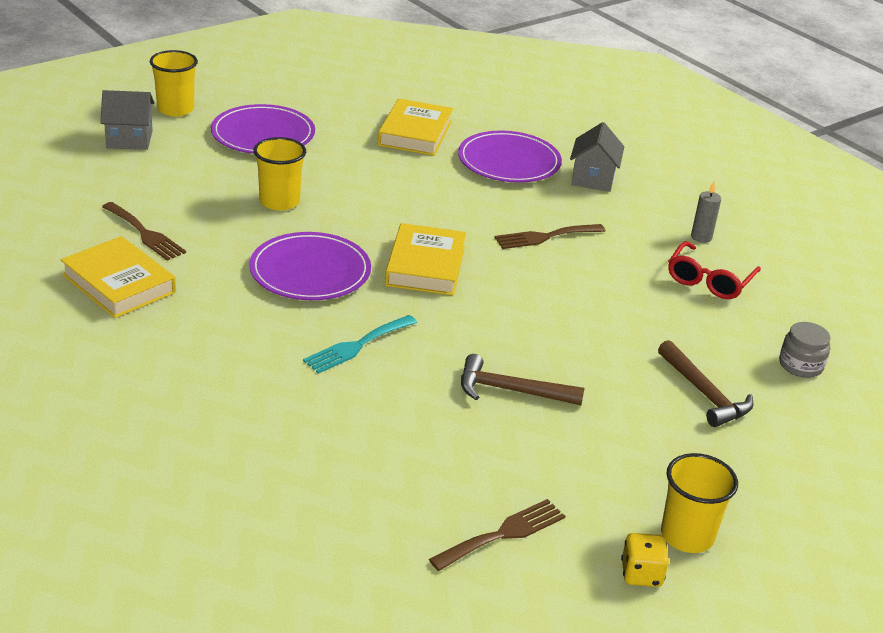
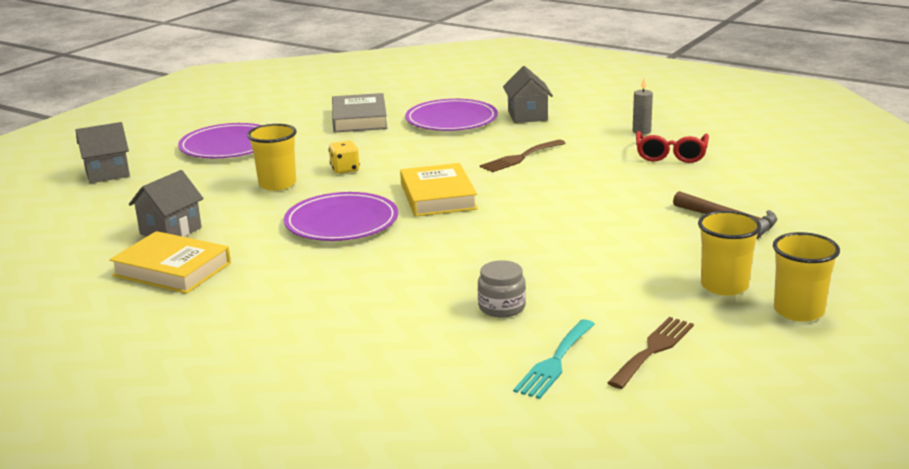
camera: 15 degrees left, 10 degrees down
(145, 233) = (170, 231): brown fork -> grey house
(175, 109) = (135, 146): yellow cup -> yellow cup (724, 286)
(357, 346) = (423, 260): turquoise fork -> turquoise fork (555, 362)
(415, 133) = (359, 119): yellow book -> grey book
(511, 391) = (578, 257): brown hammer -> none
(641, 574) = (786, 345): yellow dice -> yellow dice (345, 169)
(800, 365) = (785, 188): grey jar -> grey jar (502, 307)

